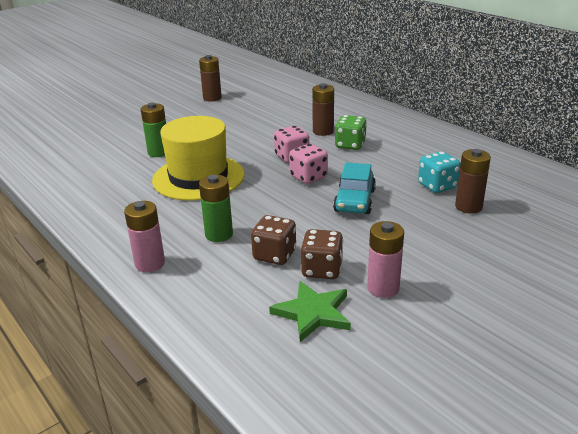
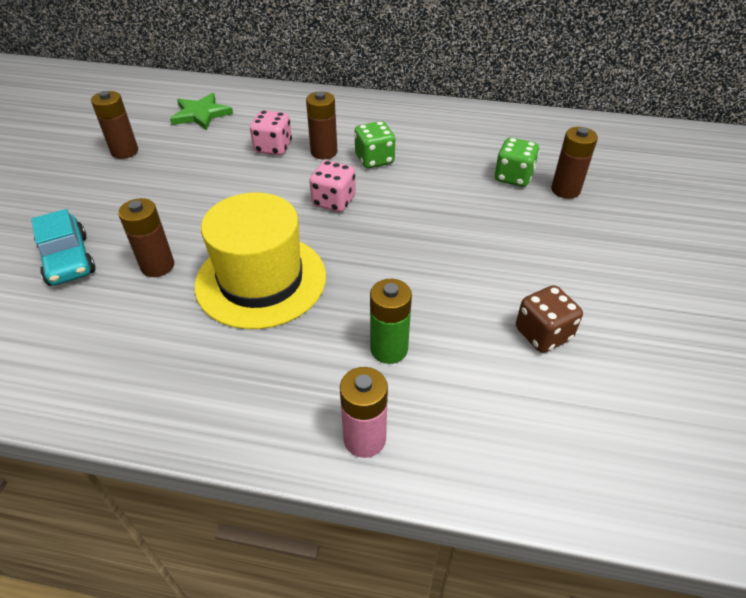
camera: 40 degrees left, 15 degrees up
(159, 152) = (157, 266): green battery -> brown battery
(274, 255) = (479, 343): brown dice -> none
(308, 177) = (385, 221): pink dice -> pink dice (273, 148)
(313, 313) = (600, 392): green star -> green star (201, 114)
(354, 201) = (466, 230): turquoise car -> turquoise car (68, 260)
(383, 288) = (615, 323): pink battery -> none
(437, 186) = (513, 177): turquoise dice -> green dice

